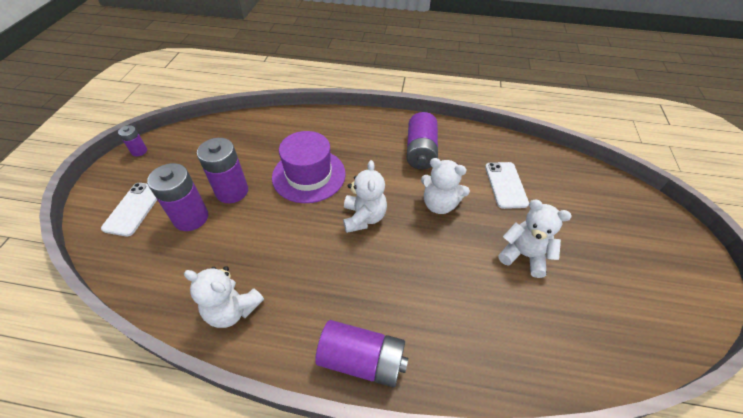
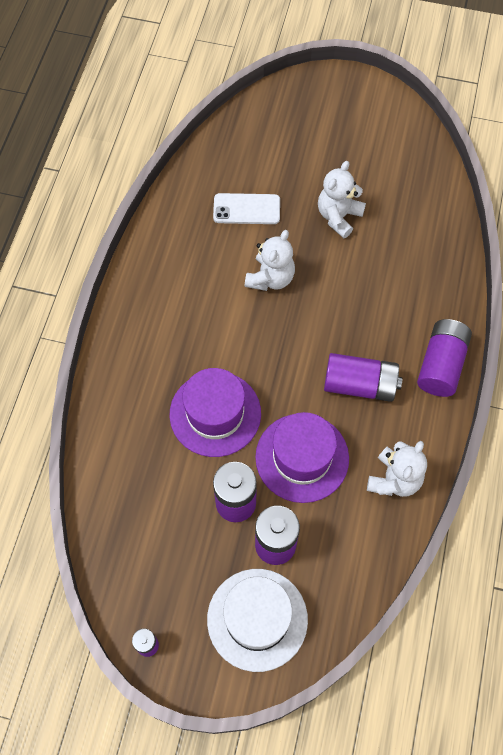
camera: 85 degrees left, 15 degrees up
(134, 209) = (257, 619): white phone -> white hat
(265, 233) = (302, 457): none -> purple hat
(364, 217) = (285, 355): white teddy bear -> none
(420, 151) = (184, 285): purple battery -> purple battery (359, 385)

